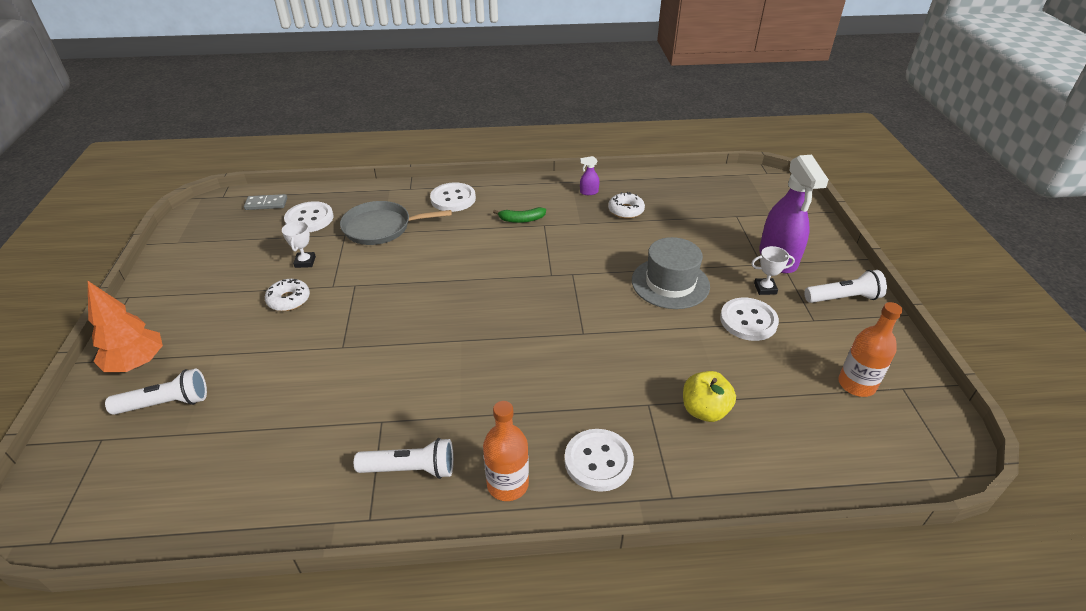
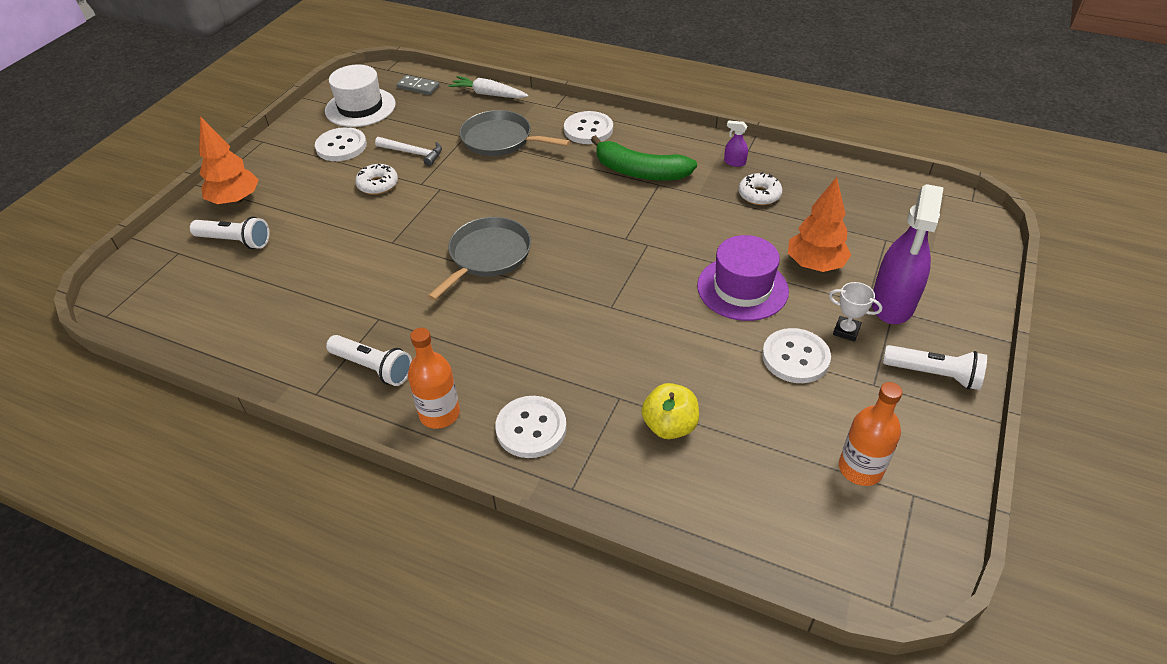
camera: 30 degrees right, 5 degrees up
(218, 236) = (360, 107): none -> white hat
(305, 262) = (413, 153): white trophy -> white hammer
(309, 219) = (444, 112): white button -> white button (341, 146)
(341, 193) = (488, 94): none -> white carrot
(444, 328) = (487, 256): none -> grey pan
(521, 219) = (639, 172): green banana -> green banana, size x1.91
(670, 283) = (742, 288): grey hat -> purple hat
(705, 249) = (815, 265): none -> orange tree

